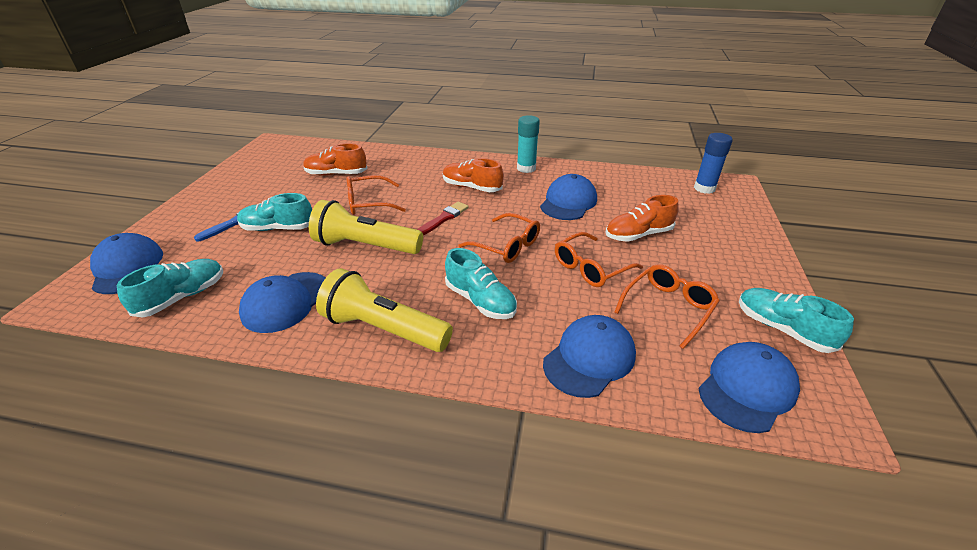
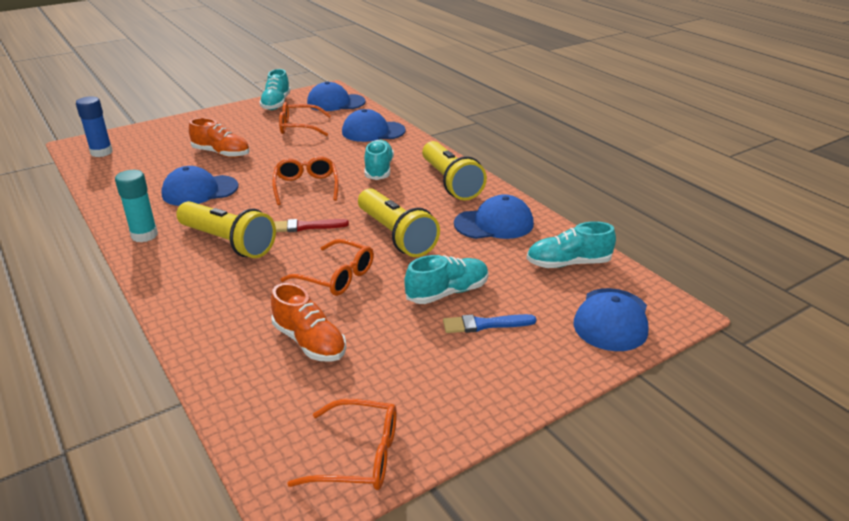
camera: 135 degrees left, 5 degrees down
(278, 228) = (447, 292): turquoise shoe -> turquoise shoe turned 75 degrees counterclockwise
(472, 187) = (228, 242): orange shoe -> yellow flashlight
(590, 268) = (290, 154): orange glasses -> orange glasses (359, 456)

